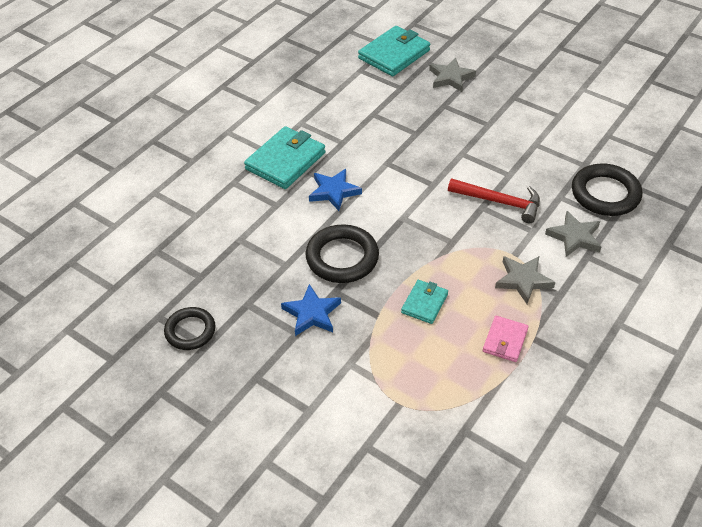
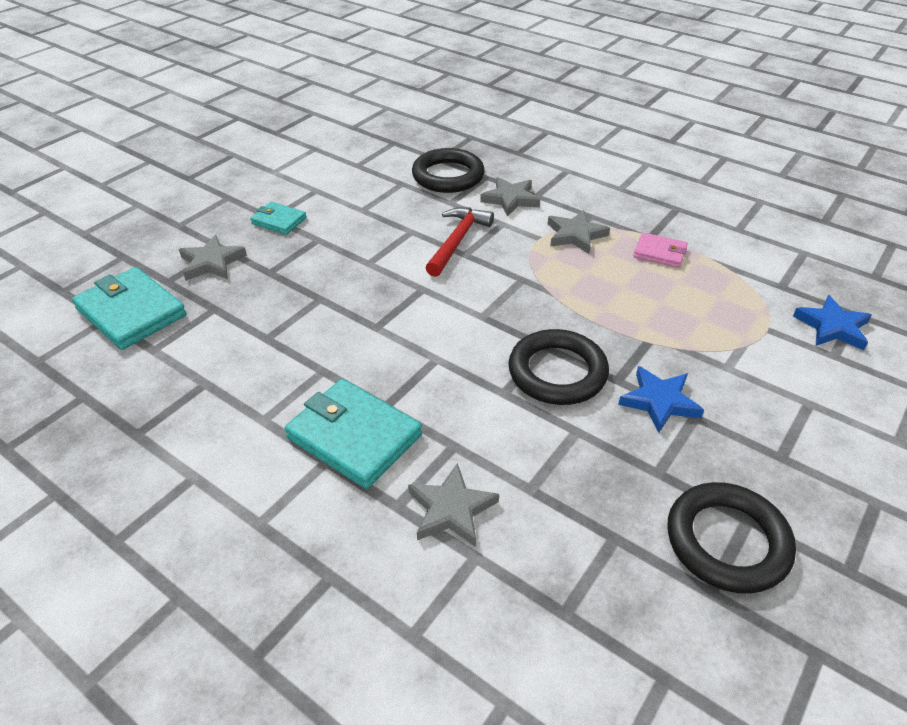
camera: 90 degrees left, 5 degrees down
(190, 331) = (727, 541): black ring -> black ring, size x1.53
(228, 204) = (451, 509): none -> grey star
(334, 191) = (429, 380): blue star -> blue star (832, 327)
(424, 303) = (621, 304): turquoise wallet -> turquoise wallet (279, 221)

